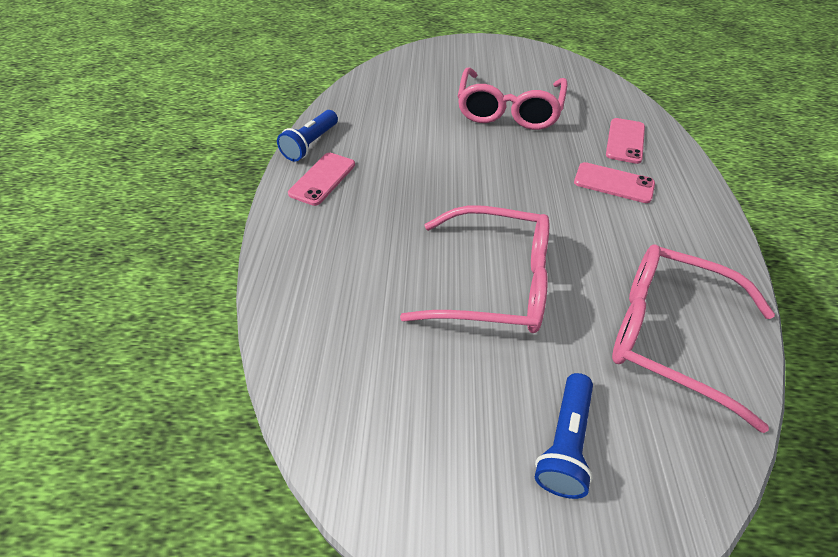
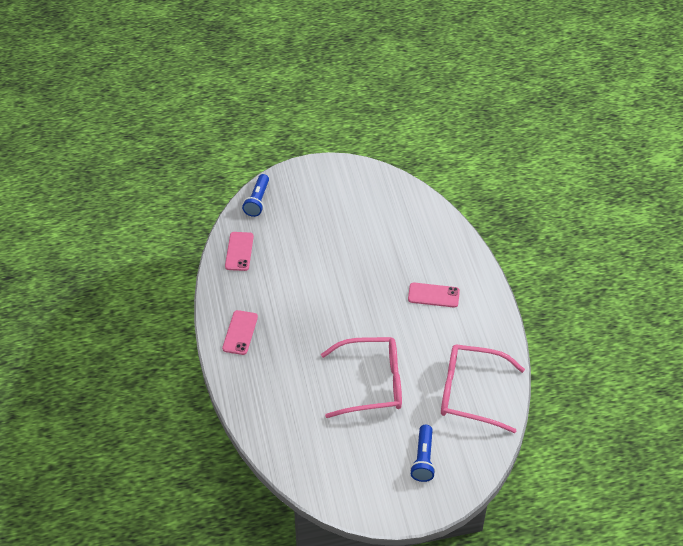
camera: 15 degrees left, 0 degrees up
(311, 144) = (219, 305): blue flashlight -> blue flashlight (257, 201)
(508, 110) = (352, 242): pink glasses -> none
(625, 141) = (438, 256): pink phone -> pink phone (239, 251)

